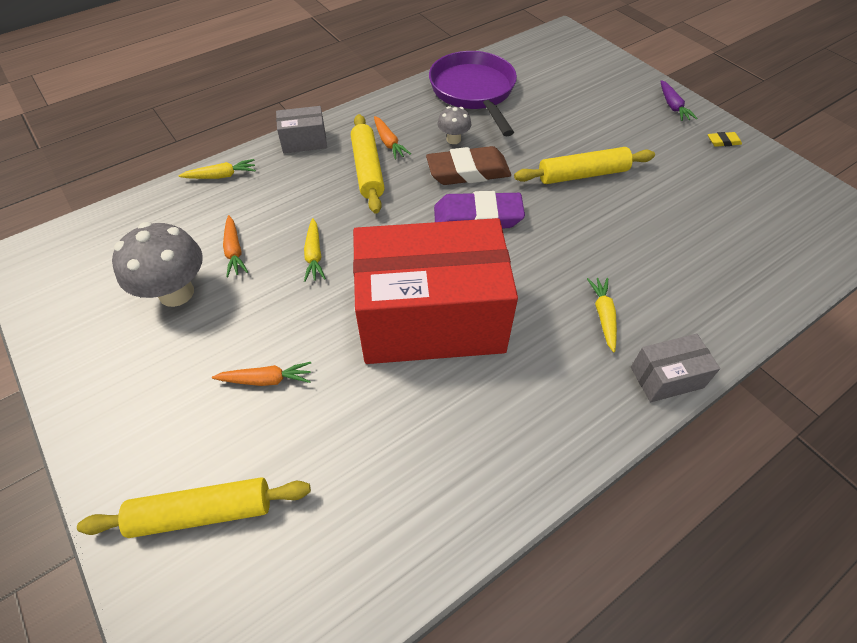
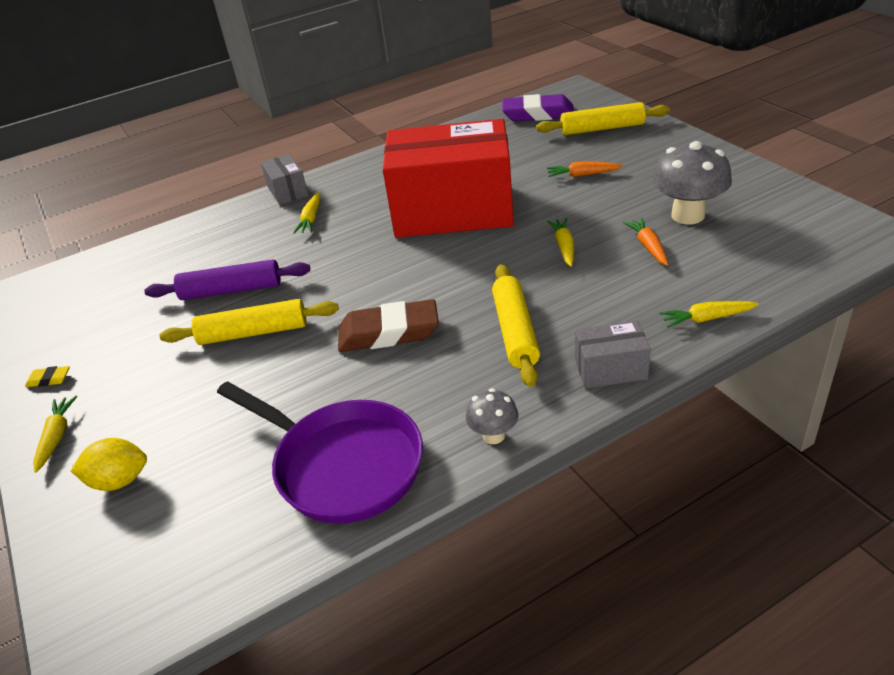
camera: 170 degrees left, 15 degrees down
(389, 143) = (487, 369): orange carrot -> none
(453, 139) = (396, 376): grey mushroom -> grey mushroom (493, 435)
(474, 92) = (342, 465): purple pan -> purple pan turned 45 degrees counterclockwise
(477, 217) = (392, 285): purple eraser -> purple eraser (538, 114)
(606, 85) = (119, 481): none -> yellow lemon
(632, 217) = (231, 290): none -> purple rolling pin
(666, 377) = (287, 191): grey box -> grey box turned 75 degrees clockwise
(672, 106) = (57, 437): purple carrot -> yellow carrot

